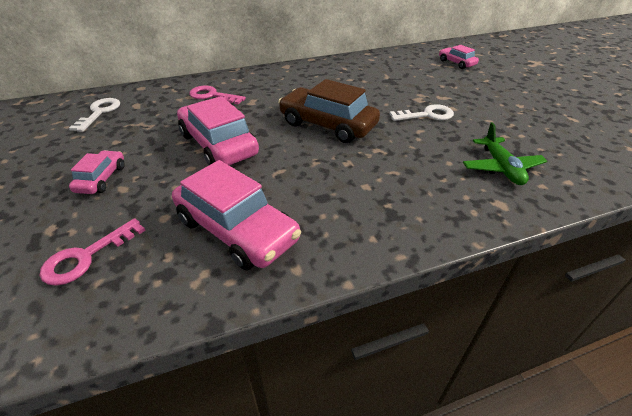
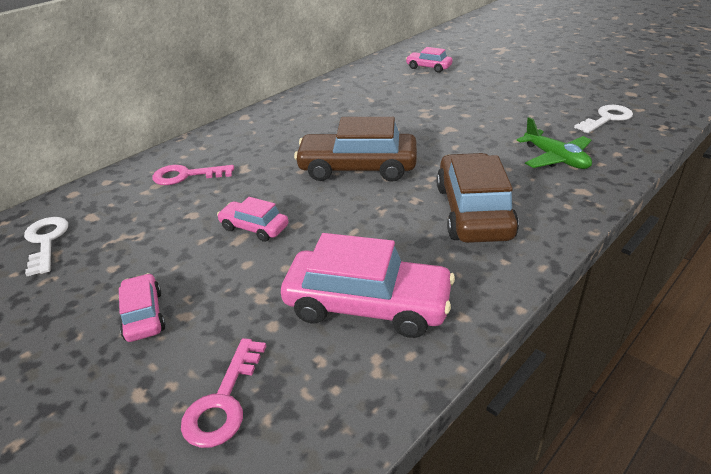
camera: 25 degrees left, 5 degrees down
(218, 145) = (254, 228): pink car -> pink car, size x0.52
(385, 188) = (473, 212): none -> brown car
(427, 115) = (448, 129): white key -> white key (607, 119)

